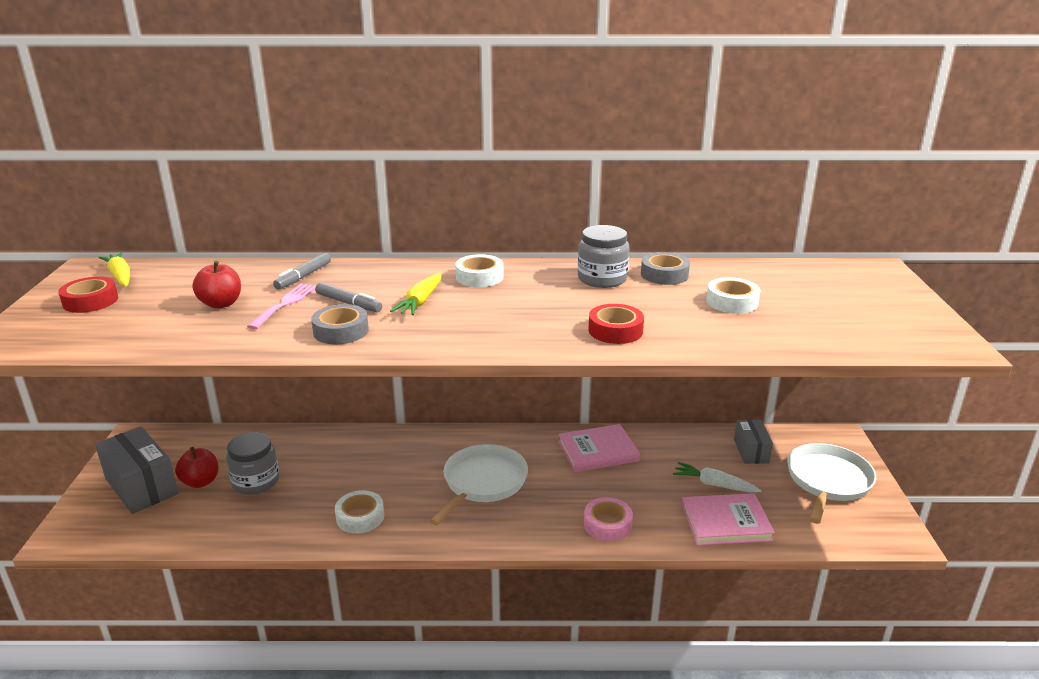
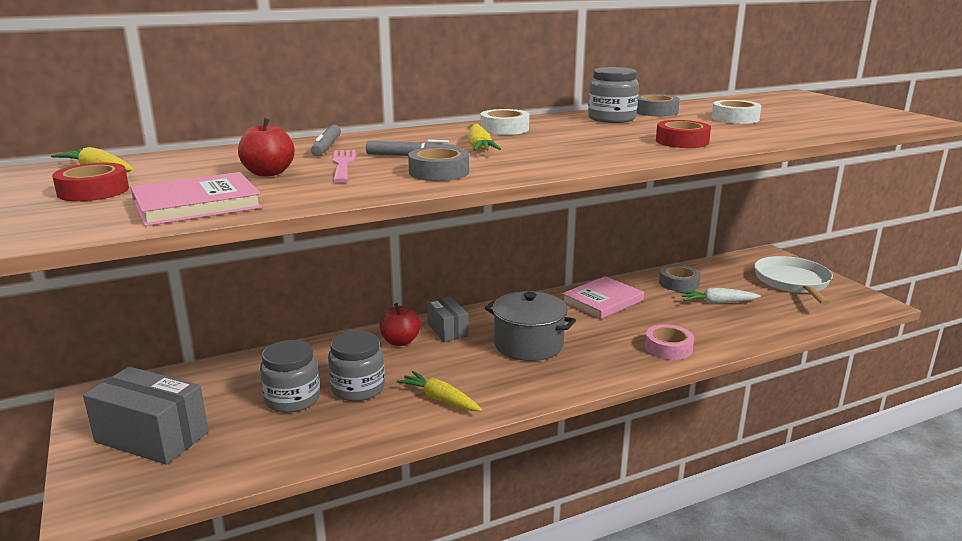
camera: 25 degrees left, 5 degrees down
(200, 482) = (225, 415): red apple -> red apple (400, 341)
(309, 486) = (358, 388): none -> grey jar
(360, 517) = (440, 399): white tape -> yellow carrot
(483, 482) = (528, 345): white pan -> grey pot
(697, 450) = (679, 283): none -> grey tape
(726, 522) = (754, 324): pink book -> pink book (197, 204)
(751, 451) = (719, 275): grey box -> grey box (447, 330)

